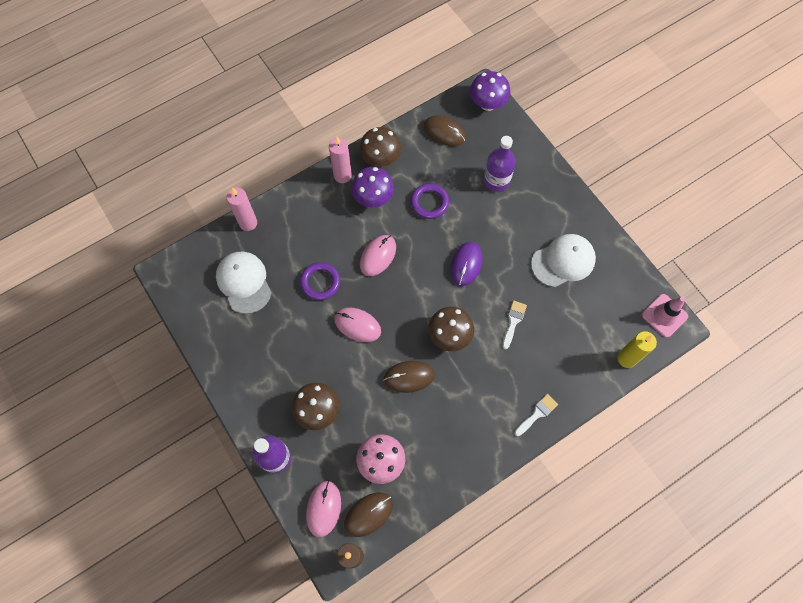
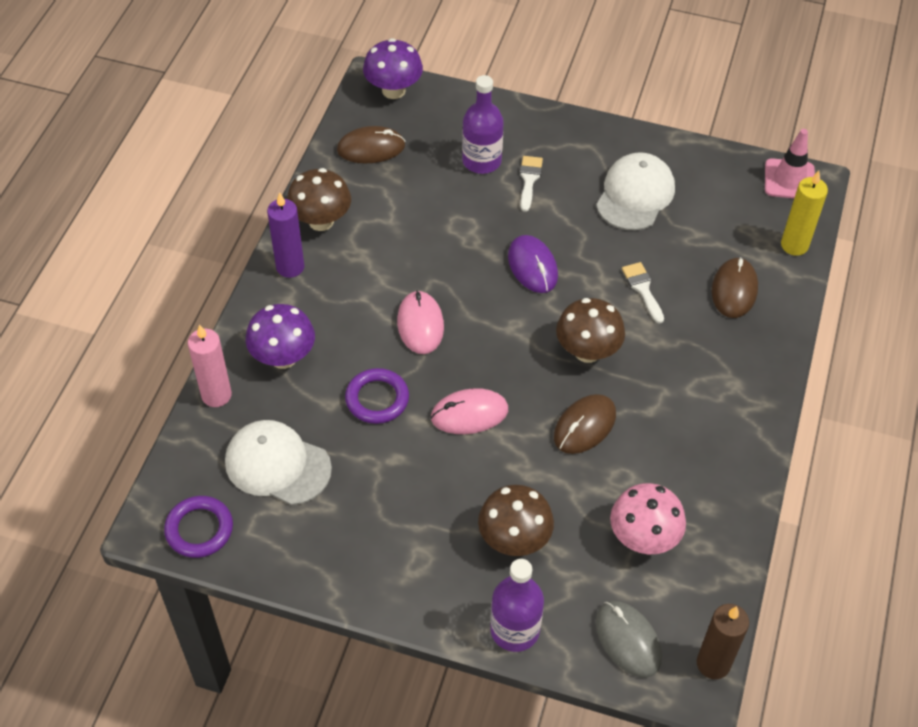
camera: 40 degrees left, 15 degrees down
(323, 508) = (628, 640): pink mouse -> grey mouse
(342, 175) = (290, 267): pink candle -> purple candle
(368, 514) = (685, 605): brown mouse -> brown mouse (734, 290)
(373, 198) = (353, 267): purple mushroom -> purple mushroom (283, 357)
(429, 202) = (426, 230): purple ring -> purple ring (199, 529)
(537, 413) = (760, 362): white brush -> white brush (529, 180)

